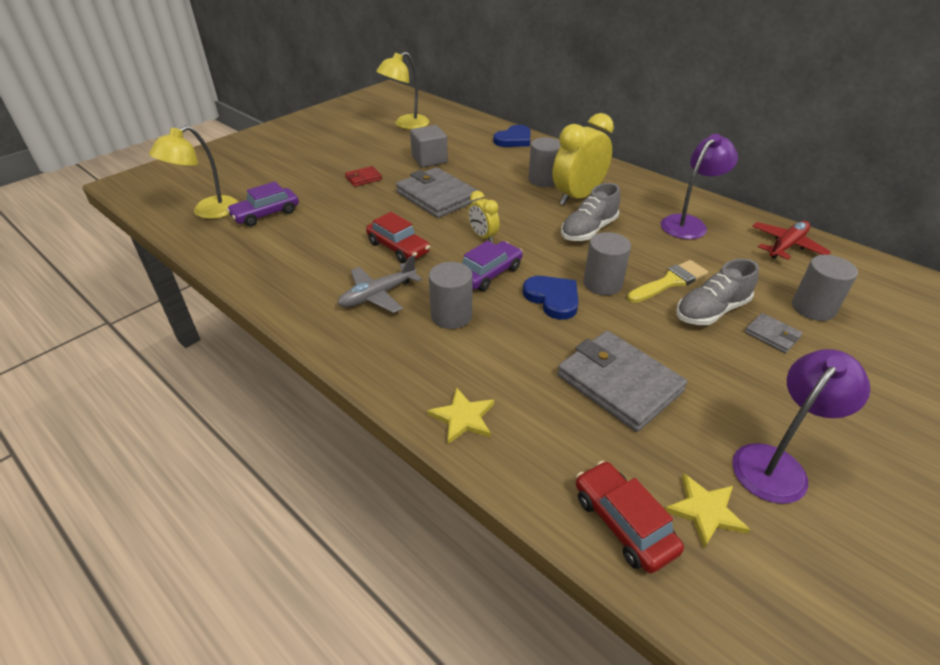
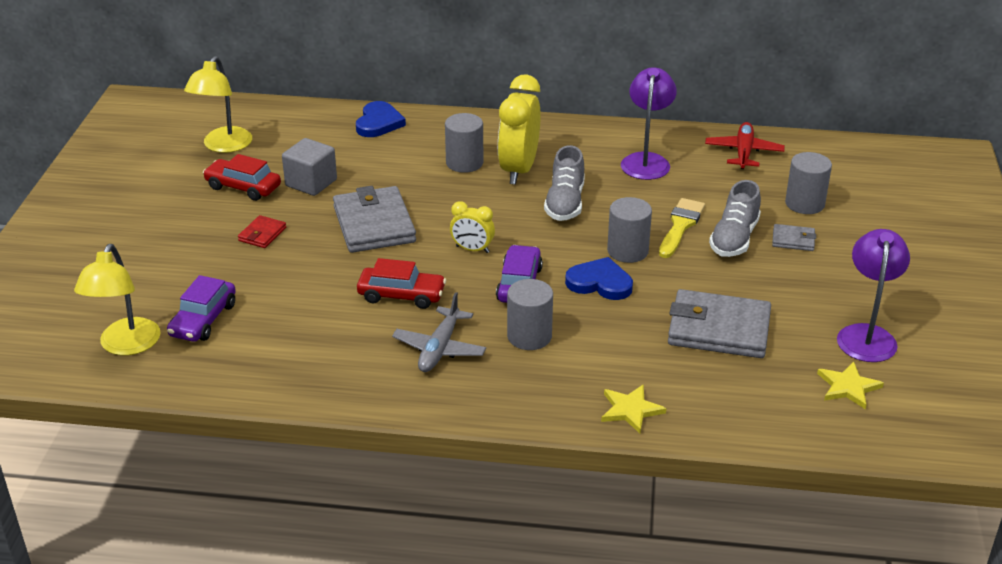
camera: 35 degrees left, 5 degrees down
(437, 196) = (374, 224): grey wallet -> grey wallet turned 60 degrees clockwise
(623, 523) = (806, 420): red car -> red car (243, 187)

